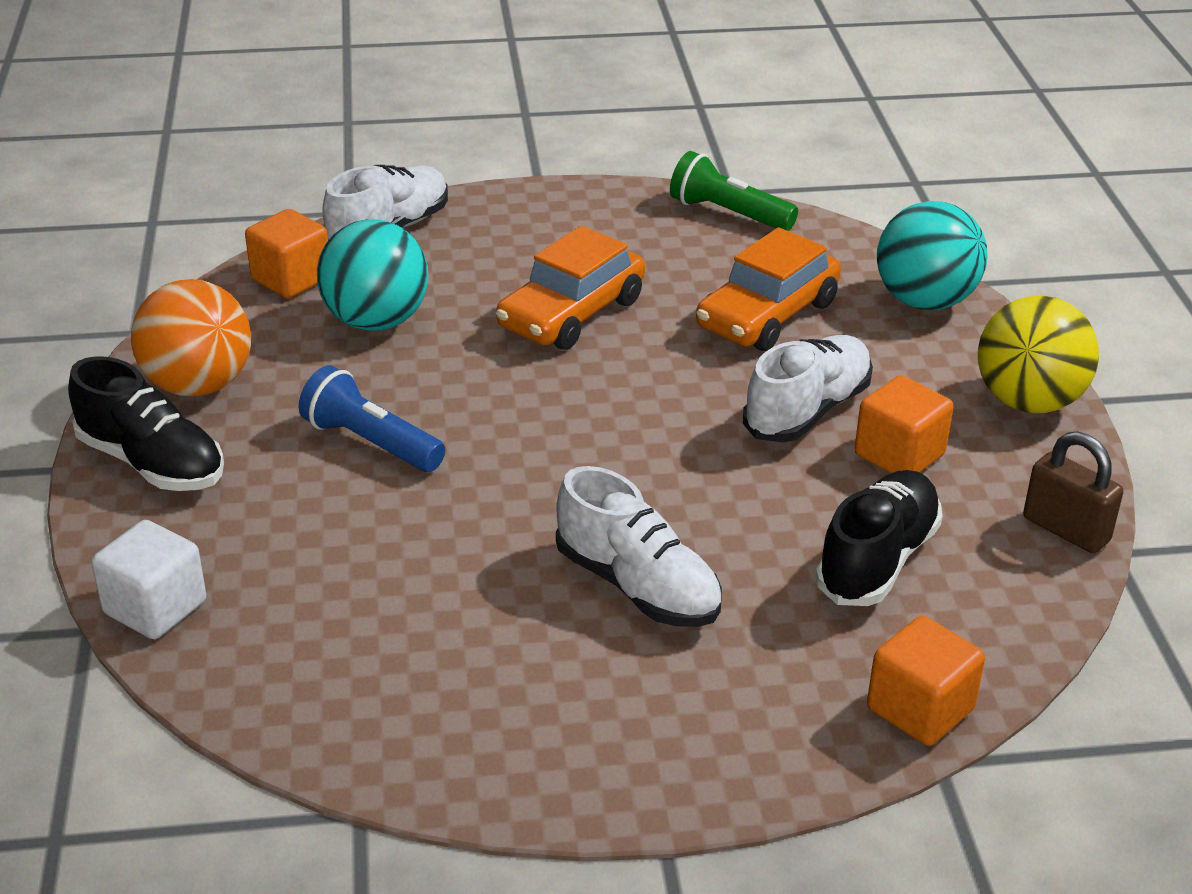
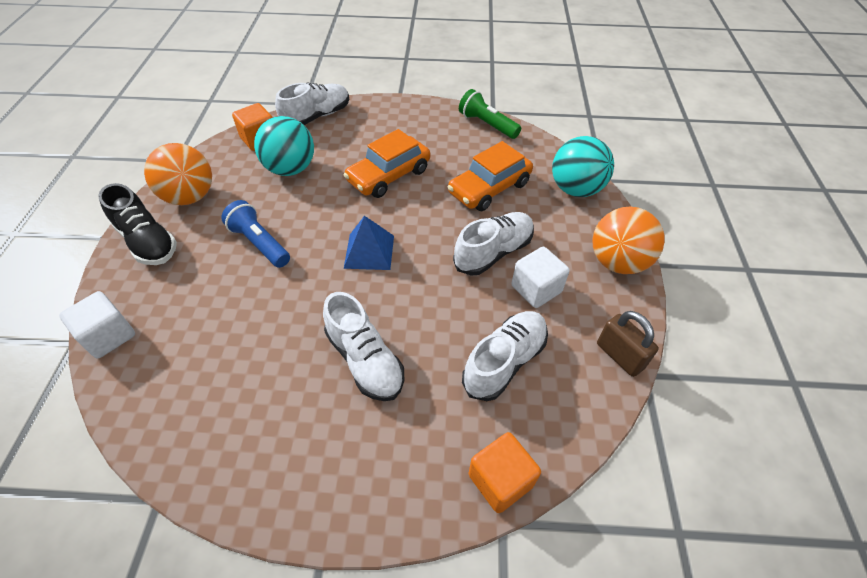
camera: 10 degrees right, 15 degrees up
(582, 433) = (369, 251): none -> blue pyramid
(877, 560) = (504, 361): black shoe -> white shoe
(899, 455) = (536, 289): orange cube -> white cube
(1028, 402) = (617, 262): yellow ball -> orange ball

